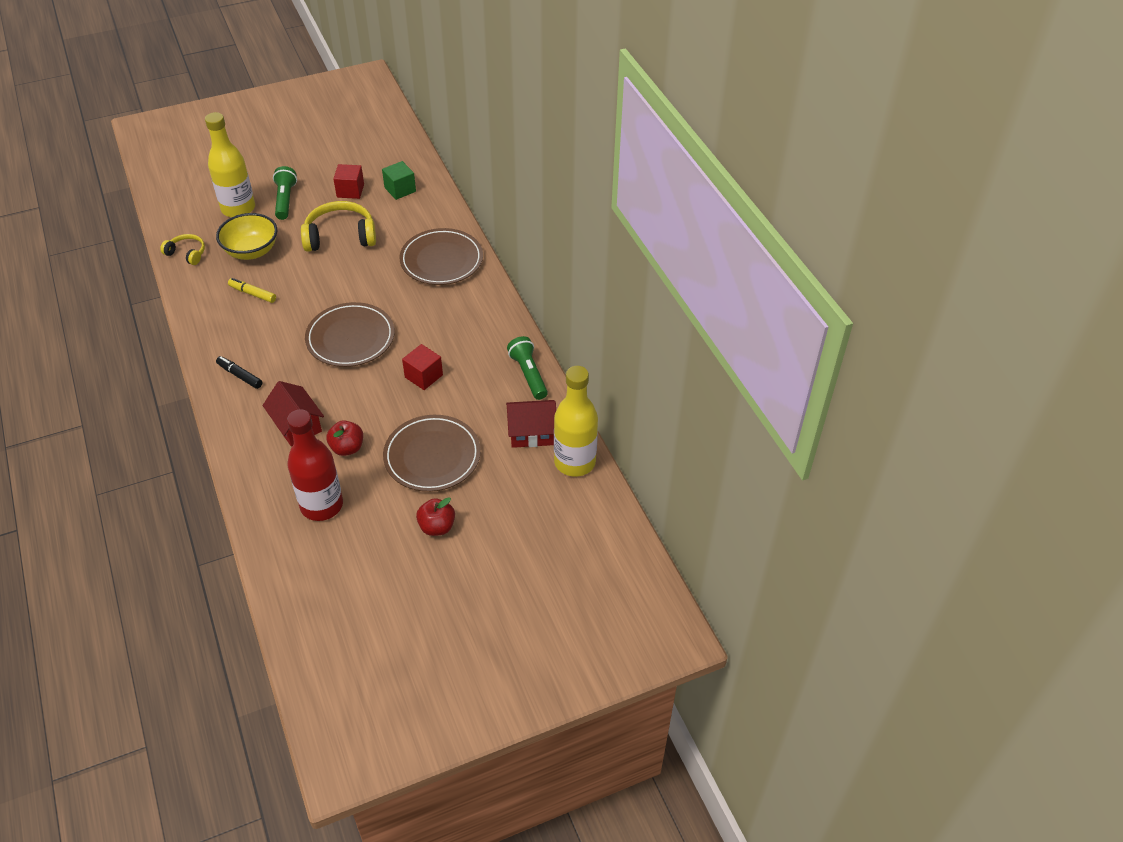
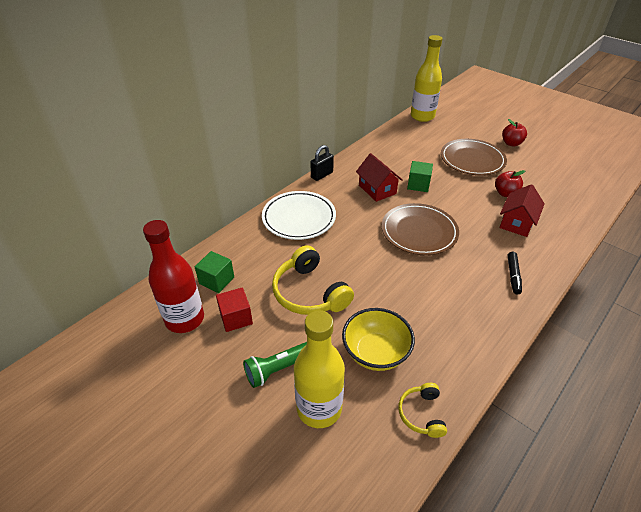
camera: 115 degrees left, 5 degrees down
(252, 294) = (427, 318): yellow marker -> none
(321, 505) = (552, 186): red bottle -> red bottle (185, 319)
(423, 376) = (418, 185): red cube -> green cube
(441, 260) = (299, 218): brown plate -> white plate
(503, 302) = (322, 175): none -> black padlock
(528, 374) = (376, 146): green flashlight -> none
(531, 433) = (418, 133): red house -> red house (377, 189)

